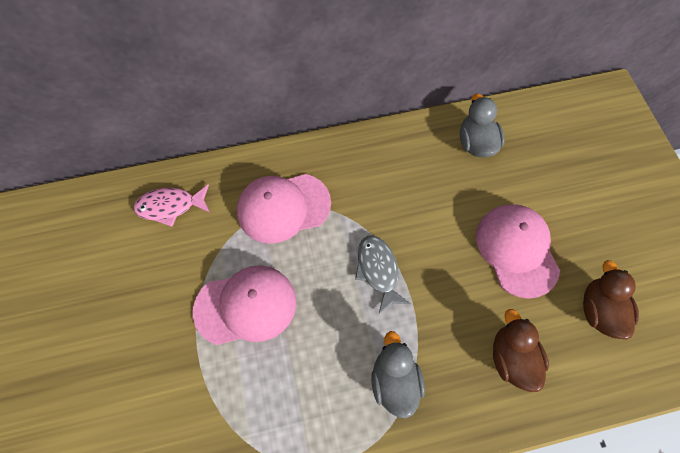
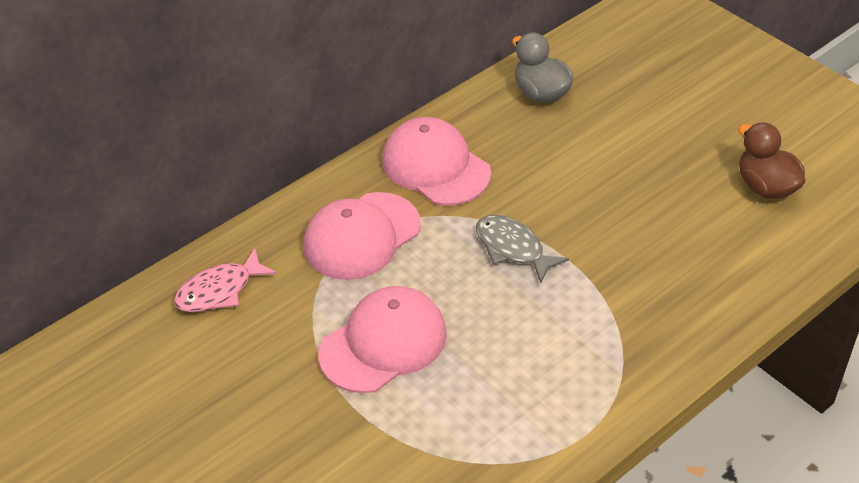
camera: 25 degrees left, 20 degrees down
(394, 381) = (598, 336): grey duck -> none
(511, 358) = (706, 263): brown duck -> none
(516, 250) = (649, 170): pink cap -> pink cap (435, 167)

